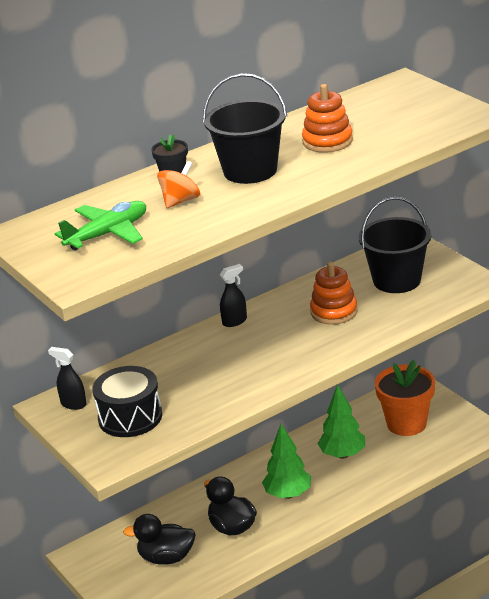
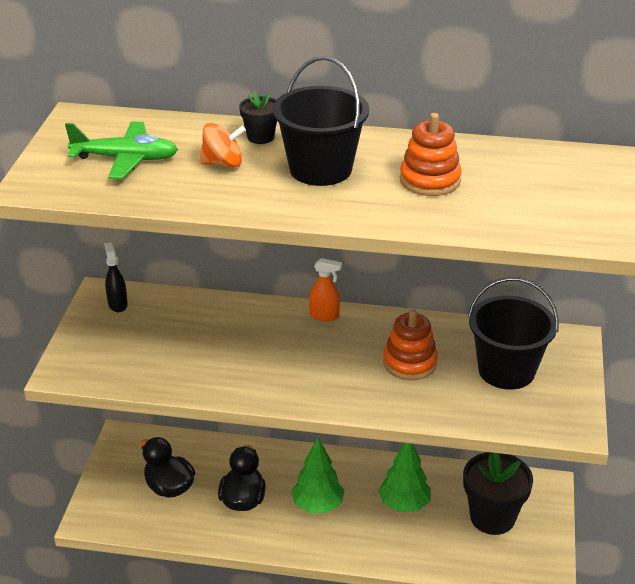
camera: 40 degrees right, 5 degrees up
(130, 417) = (132, 344): black drum -> none
(235, 321) = (324, 316): black spray bottle -> orange spray bottle
(406, 423) = (492, 517): orange flower pot -> black flower pot

